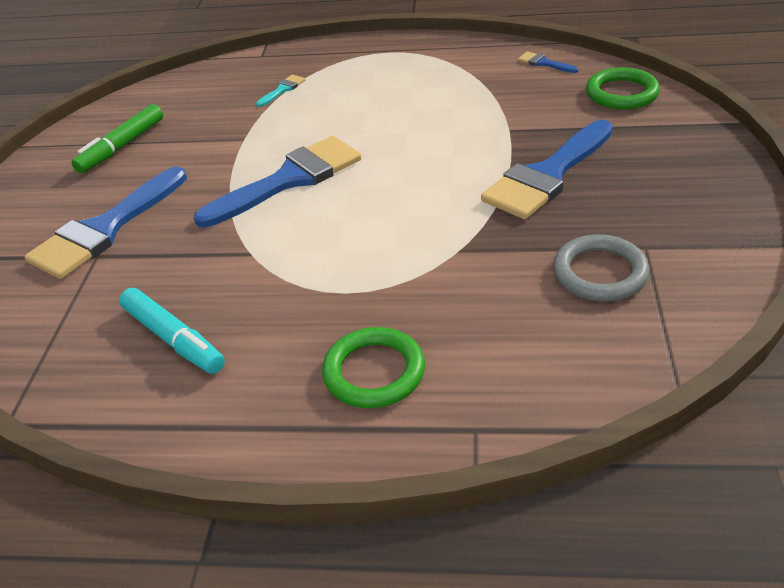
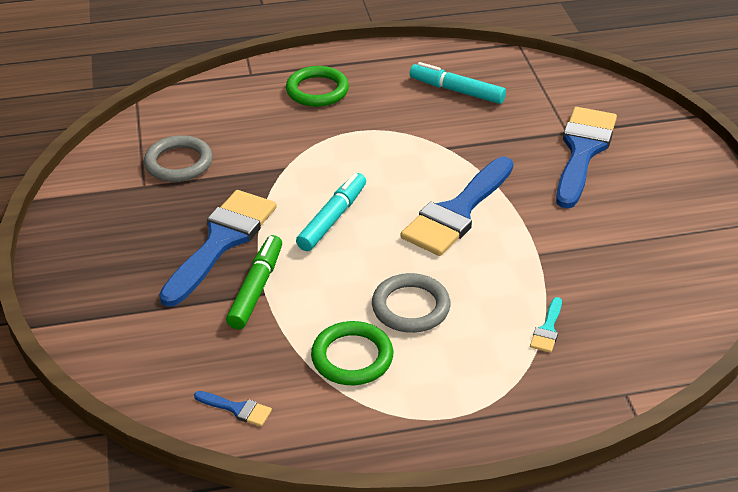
camera: 160 degrees right, 0 degrees up
(122, 146) = (658, 231): green marker -> green marker (256, 288)
(382, 110) = (410, 307): none -> grey ring
(422, 186) = (332, 218): none -> turquoise marker
(622, 93) = (144, 359): green ring -> green ring (352, 357)

